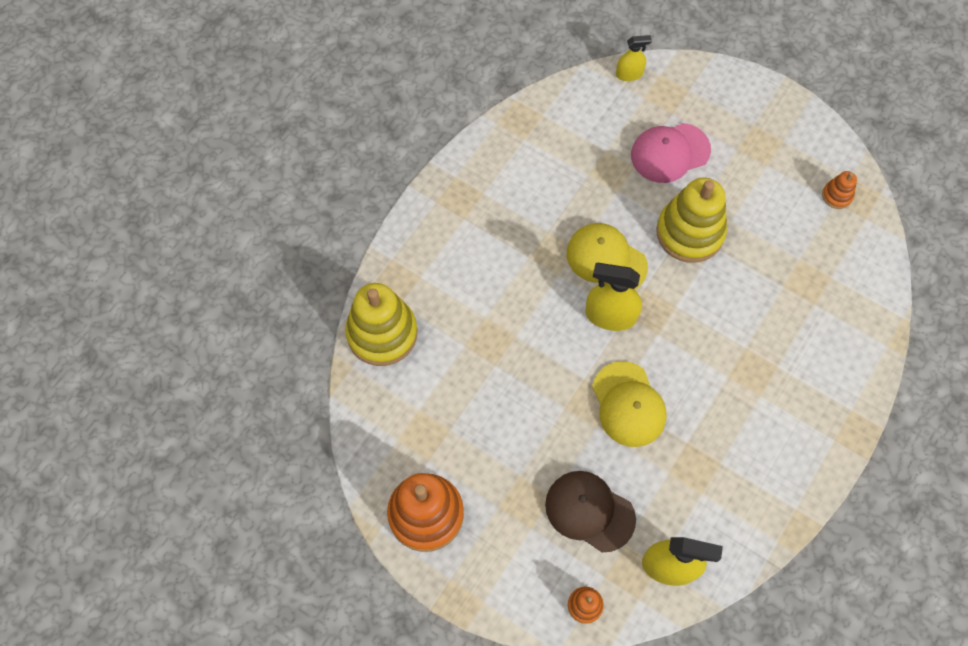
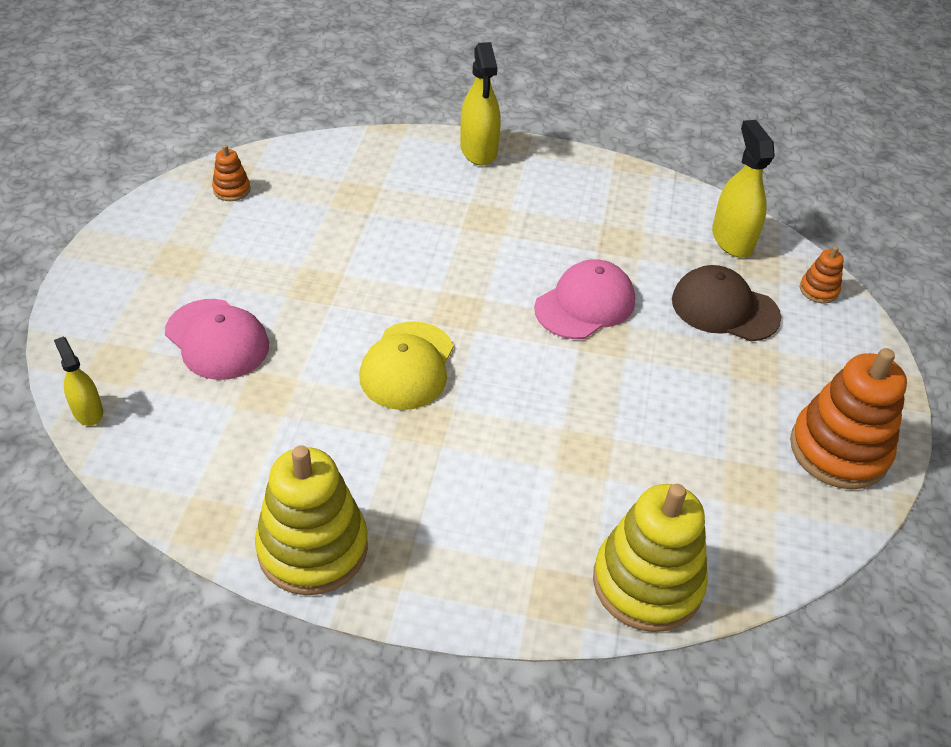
camera: 115 degrees left, 20 degrees down
(589, 511) = (724, 308): brown cap -> brown cap turned 105 degrees clockwise
(610, 315) = (483, 344): yellow spray bottle -> yellow spray bottle (478, 150)
(628, 404) = (585, 304): yellow cap -> pink cap
(690, 232) = (333, 298): yellow stacking toy -> yellow stacking toy (313, 548)

